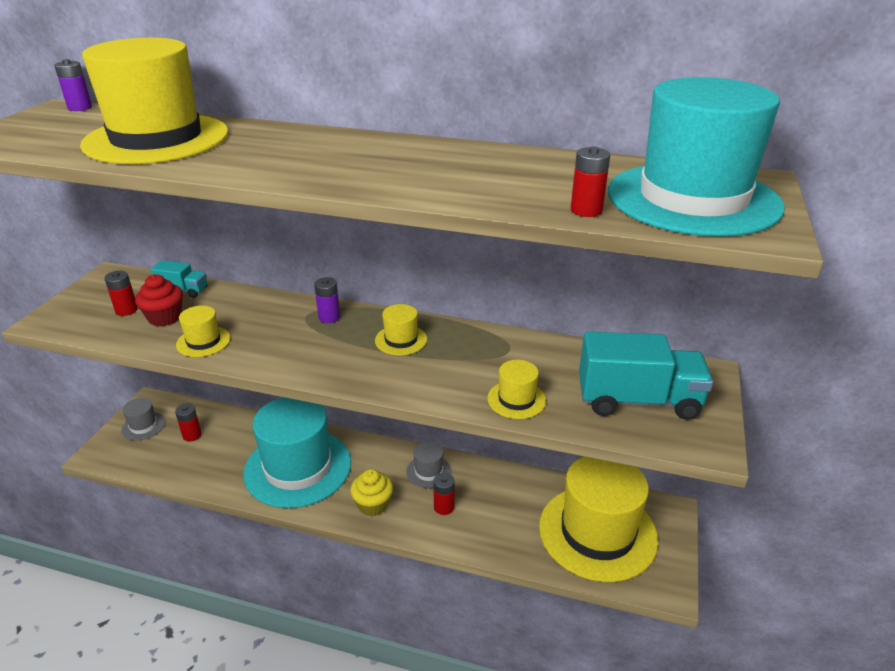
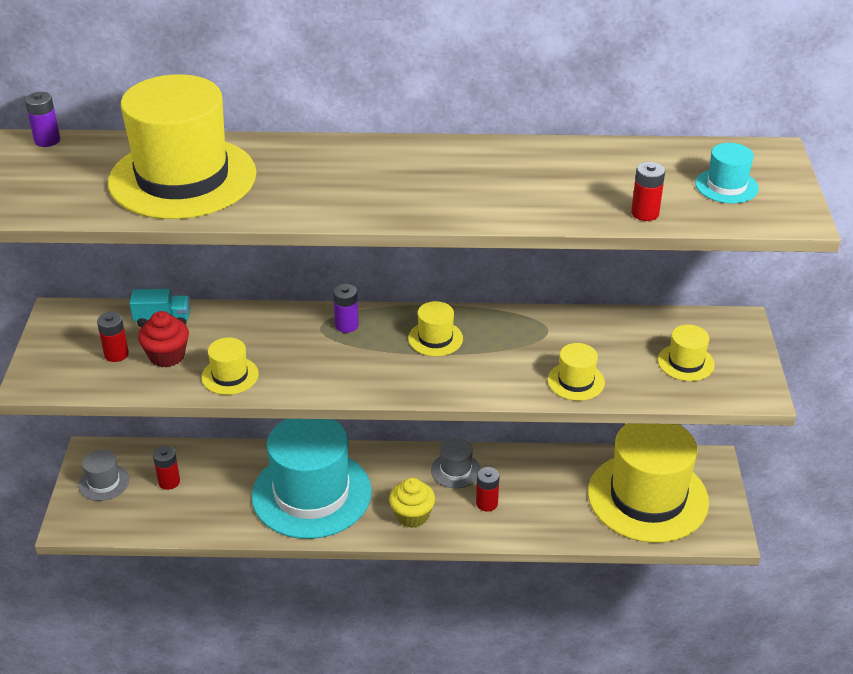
camera: 15 degrees left, 5 degrees up
(638, 401) = (686, 362): turquoise truck -> yellow hat
(693, 199) = (726, 186): turquoise hat -> turquoise hat, size x0.42

